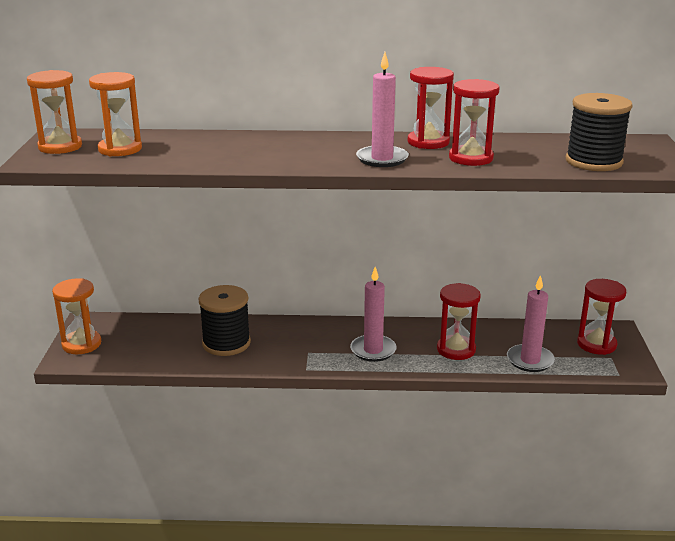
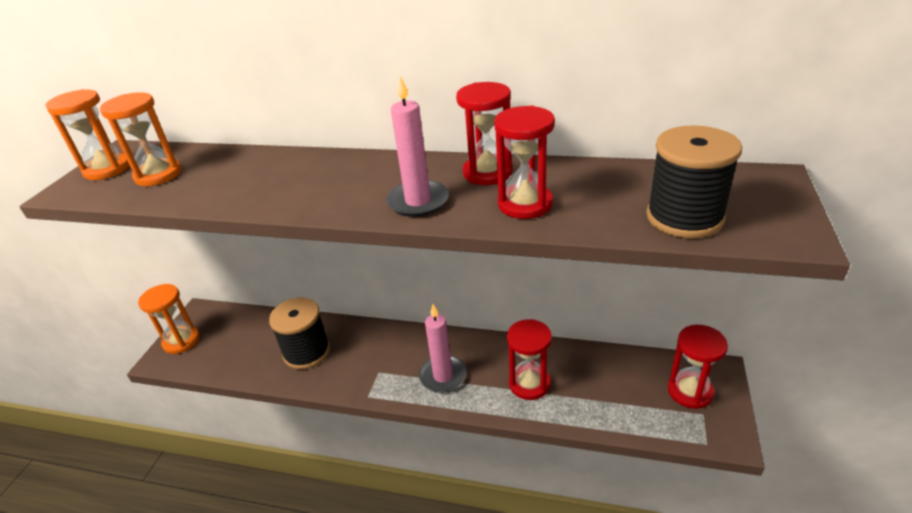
camera: 15 degrees right, 10 degrees up
(530, 360) = (606, 409): pink candle -> none

